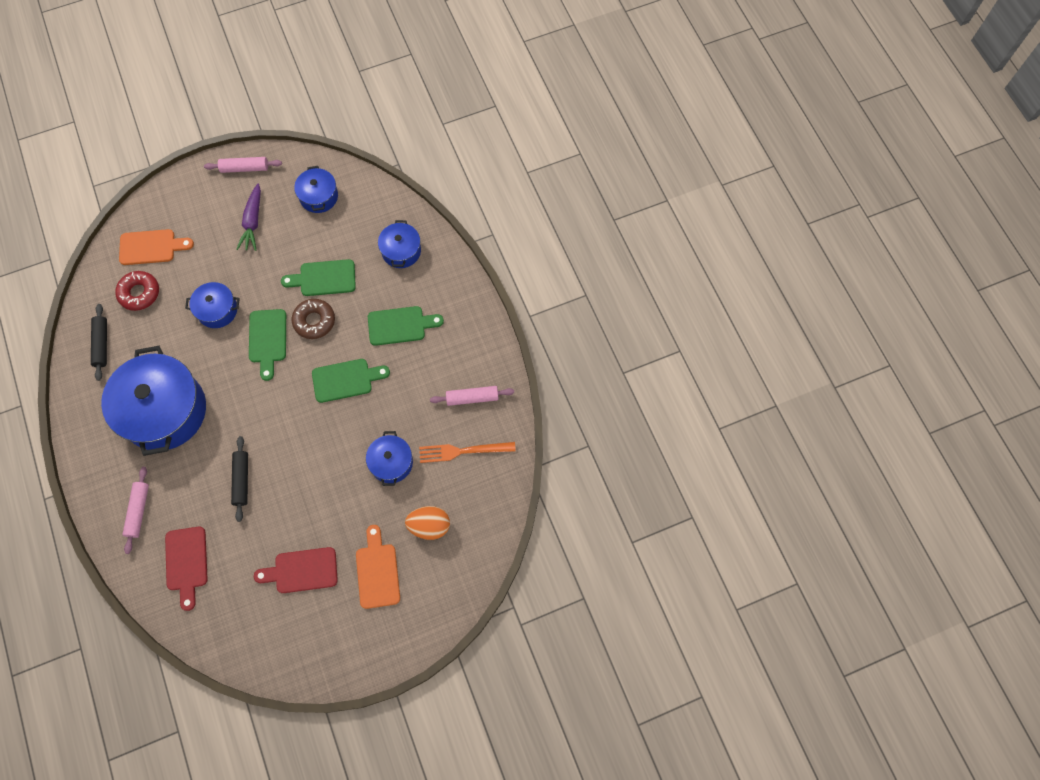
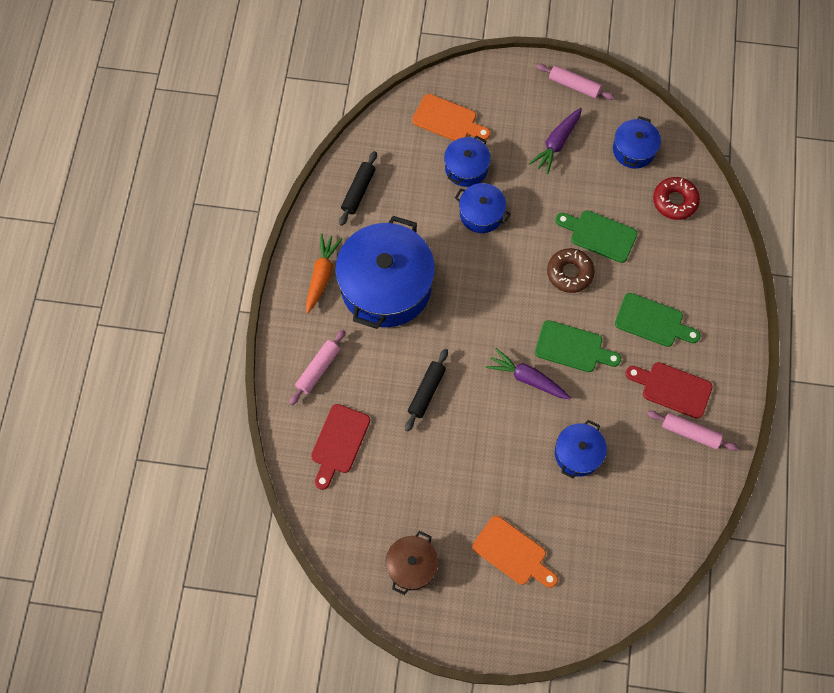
camera: 30 degrees right, 0 degrees up
(103, 430) = (322, 275): none -> orange carrot
(139, 293) = (416, 160): red donut -> red donut (675, 201)
(268, 339) = (516, 268): green cutting board -> none
(298, 629) = (412, 565): none -> brown pot
(302, 571) = (441, 511): red cutting board -> red cutting board (672, 389)
(320, 424) = (527, 378): none -> purple carrot
(377, 572) = (513, 552): orange cutting board -> orange cutting board turned 105 degrees clockwise
(401, 251) = (690, 246): blue pot -> blue pot (466, 168)
(429, 526) = (585, 536): orange egg -> none
(463, 451) = (654, 481): orange fork -> none

